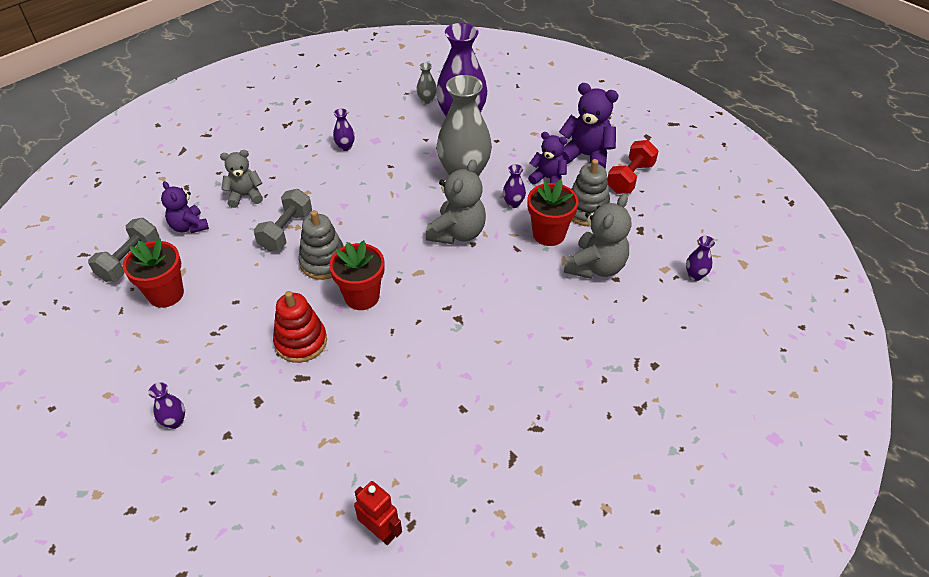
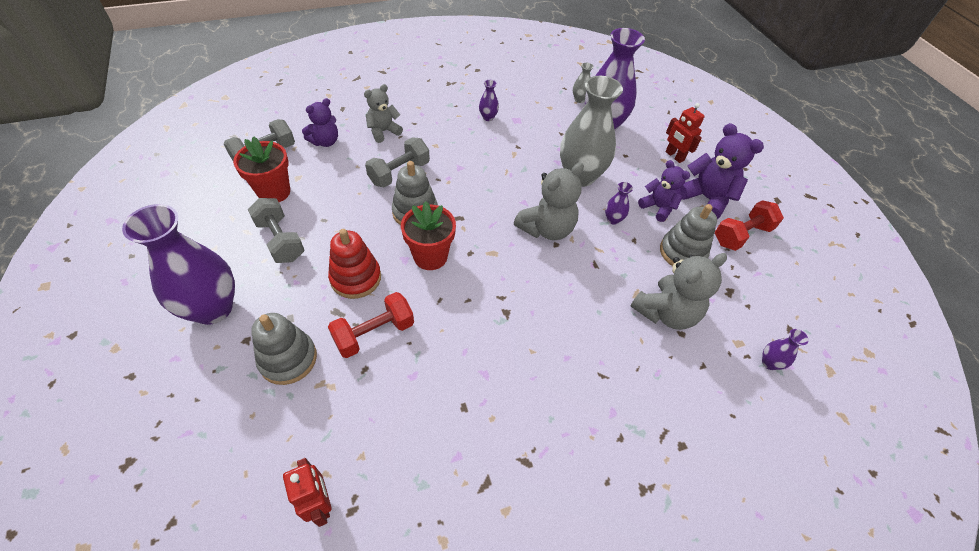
camera: 20 degrees right, 5 degrees up
(175, 421) = (213, 308): purple vase -> purple vase, size x2.41
(189, 226) = (325, 141): purple teddy bear -> purple teddy bear turned 120 degrees counterclockwise
(203, 336) = (280, 240): none -> grey dumbbell
(245, 196) = (383, 131): grey teddy bear -> grey teddy bear turned 45 degrees counterclockwise
(279, 434) = (288, 359): none -> grey stacking toy
(347, 382) = (374, 333): none -> red dumbbell
(541, 126) = (674, 156): none -> red robot
(548, 234) = (633, 262): red flower pot -> none

